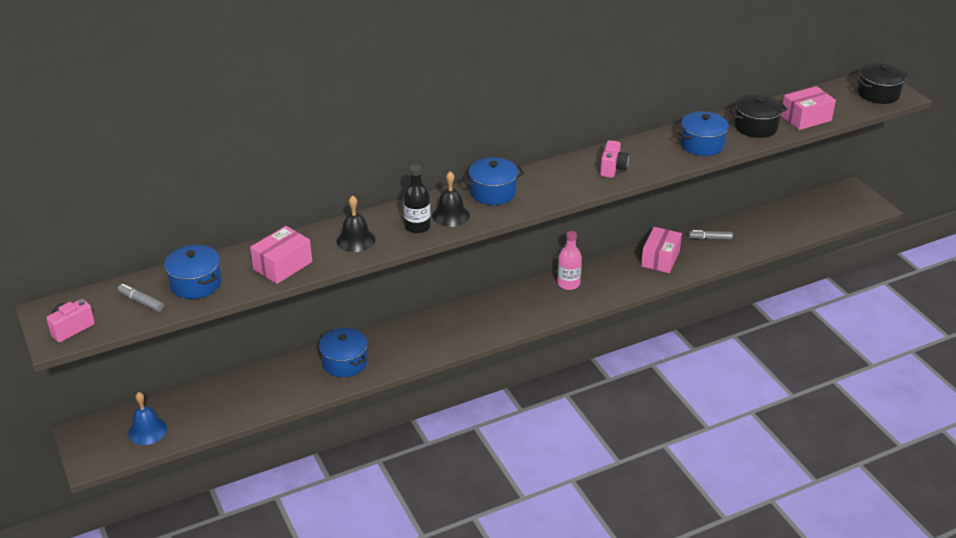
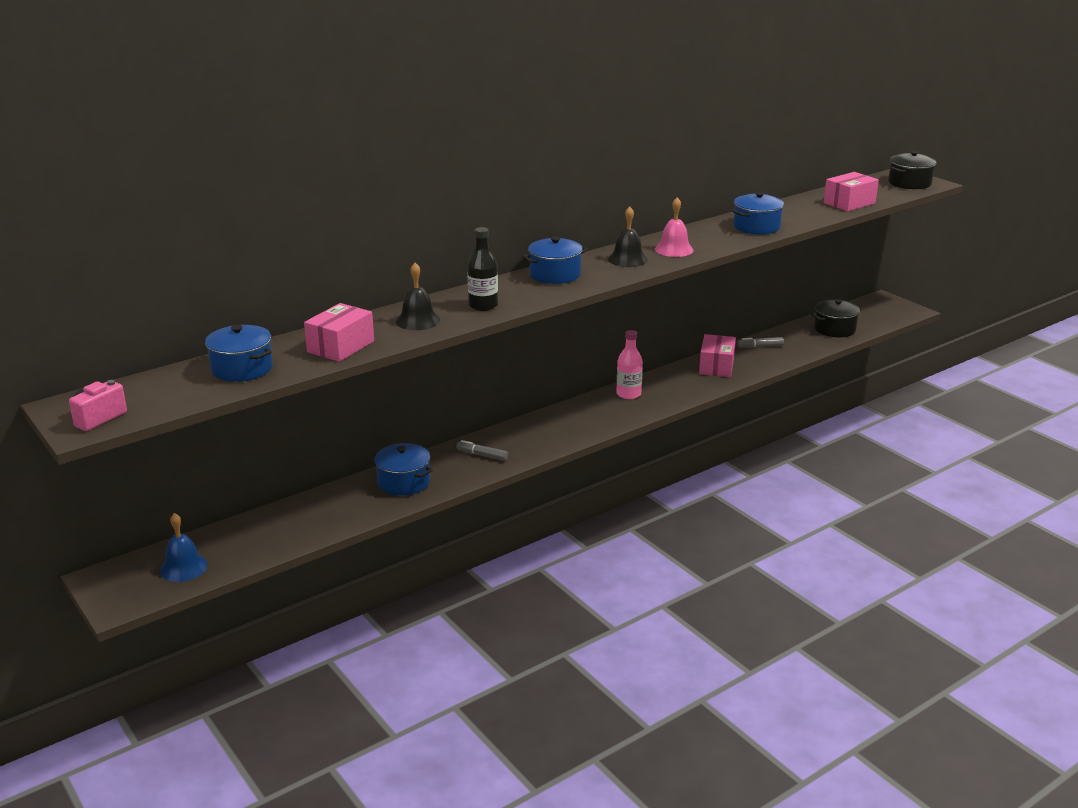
camera: 10 degrees left, 10 degrees down
(141, 302) = (180, 389): grey marker -> grey marker (482, 455)
(450, 215) = (516, 294): black bell -> black bell (627, 259)
(613, 168) = (674, 249): pink camera -> pink bell
(756, 127) = (803, 212): black pot -> black pot (834, 329)

